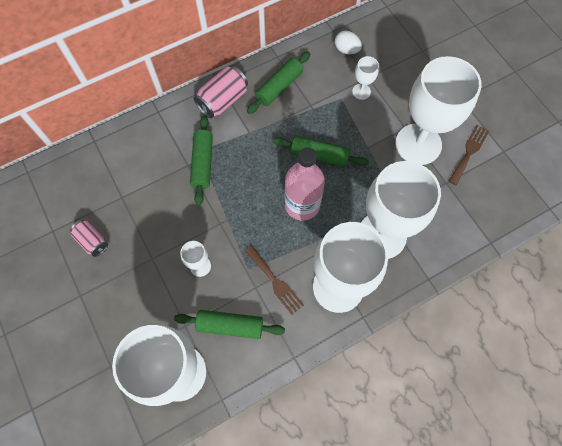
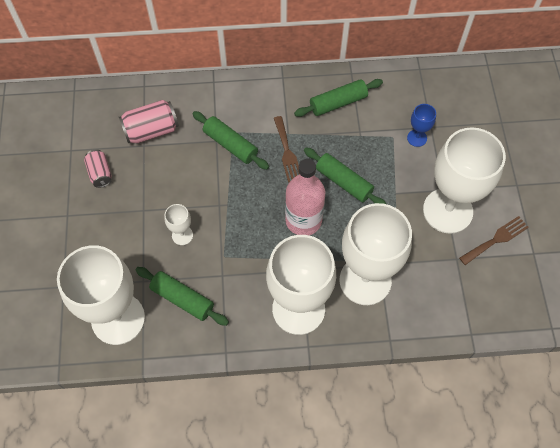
camera: 25 degrees right, 5 degrees down
(202, 163) = (230, 145): green rolling pin -> green rolling pin turned 75 degrees counterclockwise
(223, 100) = (278, 95): pink can -> pink can (151, 130)
(275, 282) = (242, 278): brown fork -> brown fork (287, 152)
(346, 50) = (423, 92): white egg -> none
(361, 91) = (417, 138): white goblet -> blue goblet

